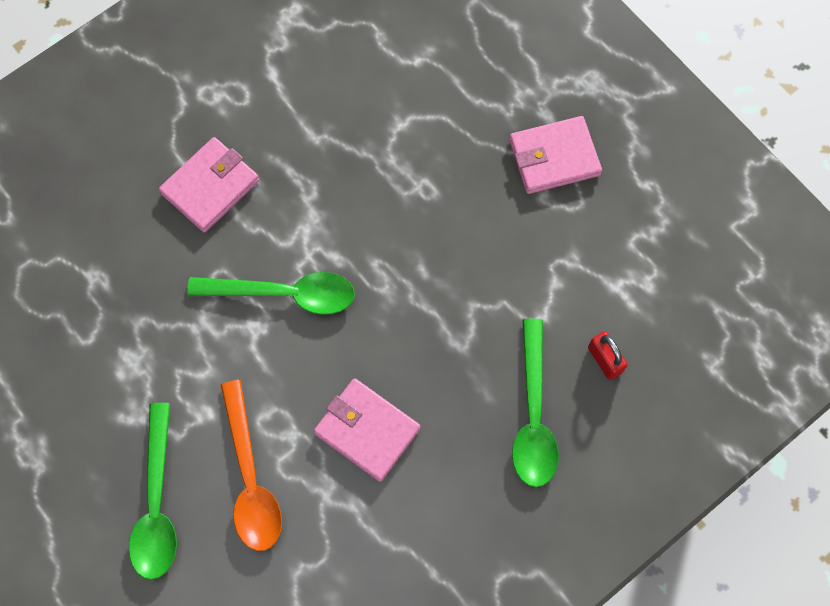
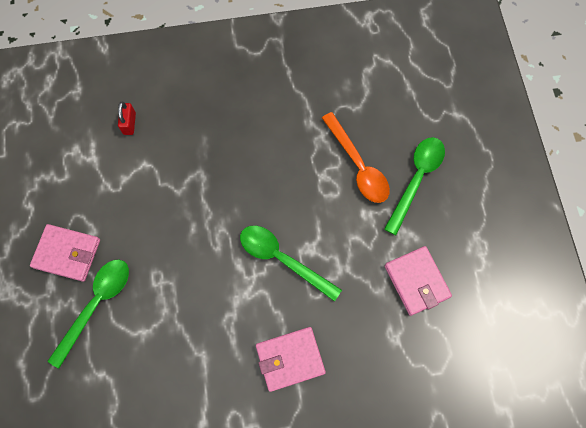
camera: 150 degrees left, 0 degrees up
(250, 478) = (358, 165): orange spoon -> orange spoon turned 135 degrees clockwise
(367, 431) = (280, 156): pink wallet -> pink wallet (416, 281)
(533, 415) = (187, 116): green spoon -> green spoon (96, 305)

